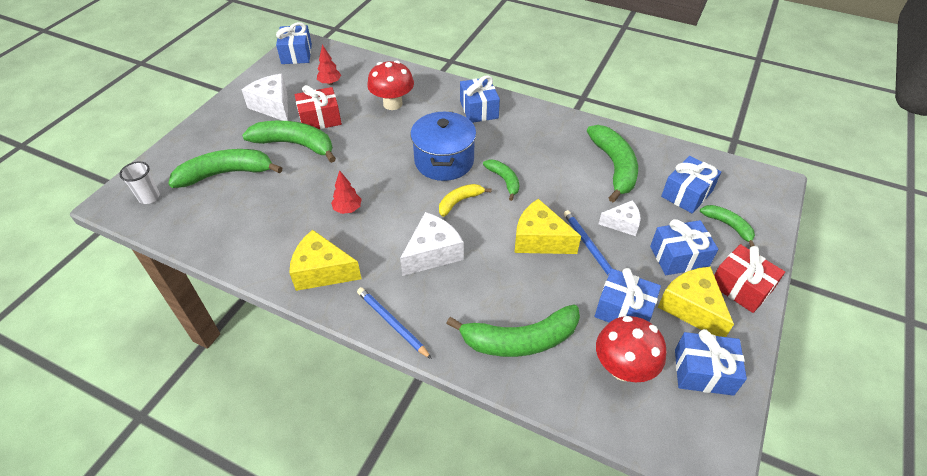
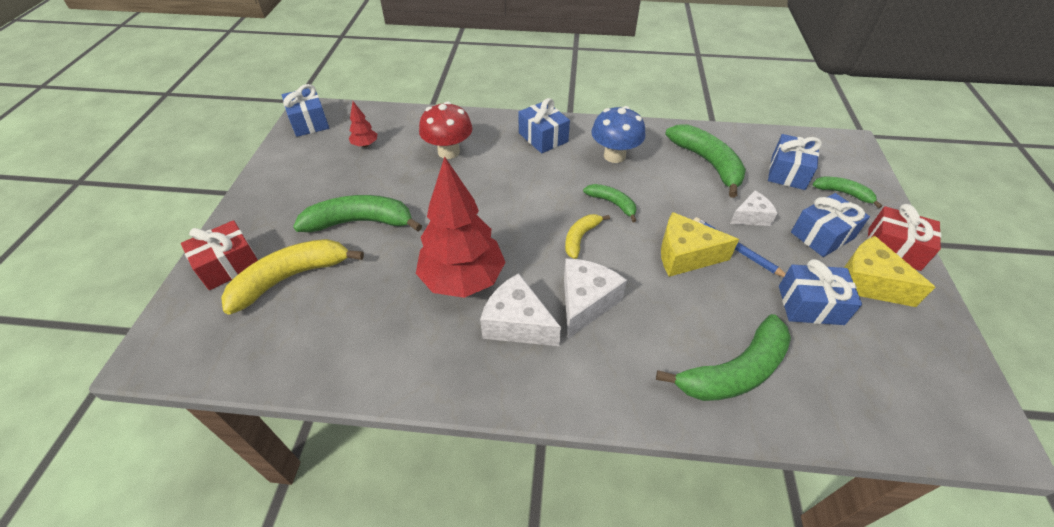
camera: 20 degrees left, 0 degrees up
(149, 197) = (199, 335): white cup -> none
(227, 173) = (291, 277): green banana -> yellow banana
(273, 106) = (310, 185): white cheese -> white cheese (517, 323)
(320, 119) = (375, 186): red gift -> red gift (229, 265)
(322, 271) = (473, 362): yellow cheese -> none
(347, 209) = (462, 280): red tree -> red tree, size x2.39
(392, 323) = (589, 399): blue pencil -> none
(444, 161) = (538, 199): blue pot -> none
(532, 140) = (614, 156): none -> blue mushroom
(623, 368) = (850, 367): red mushroom -> none
(703, 372) = (921, 345): blue gift -> none

